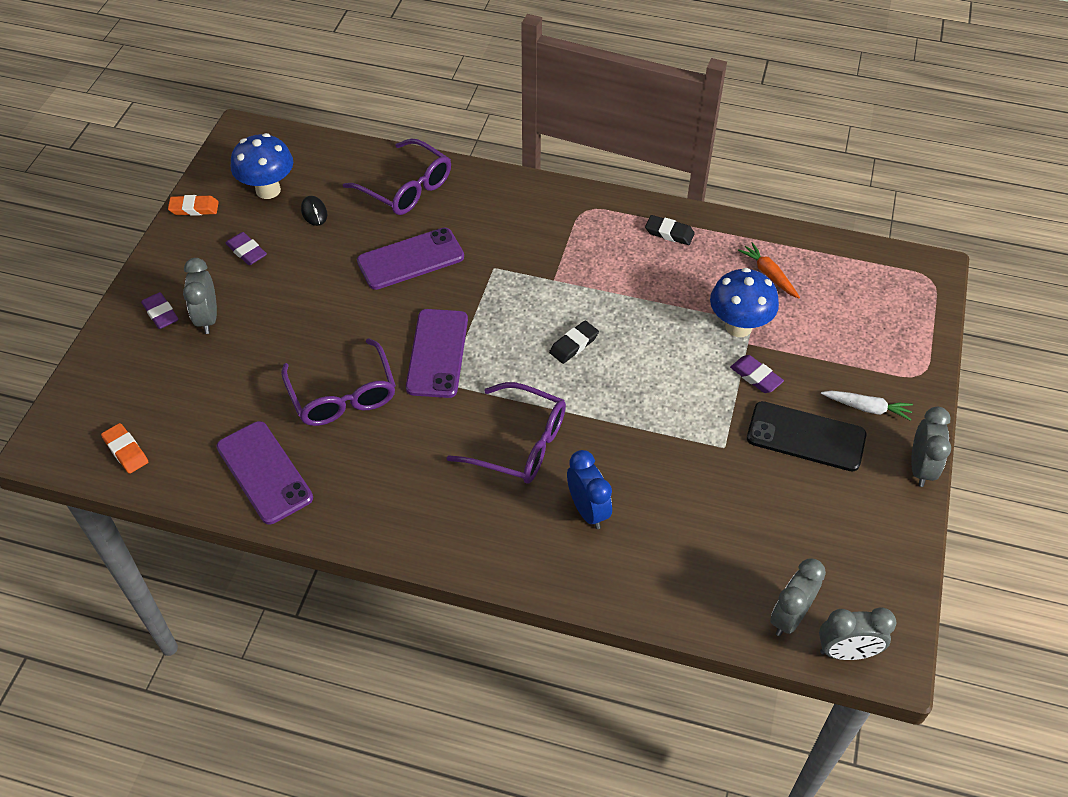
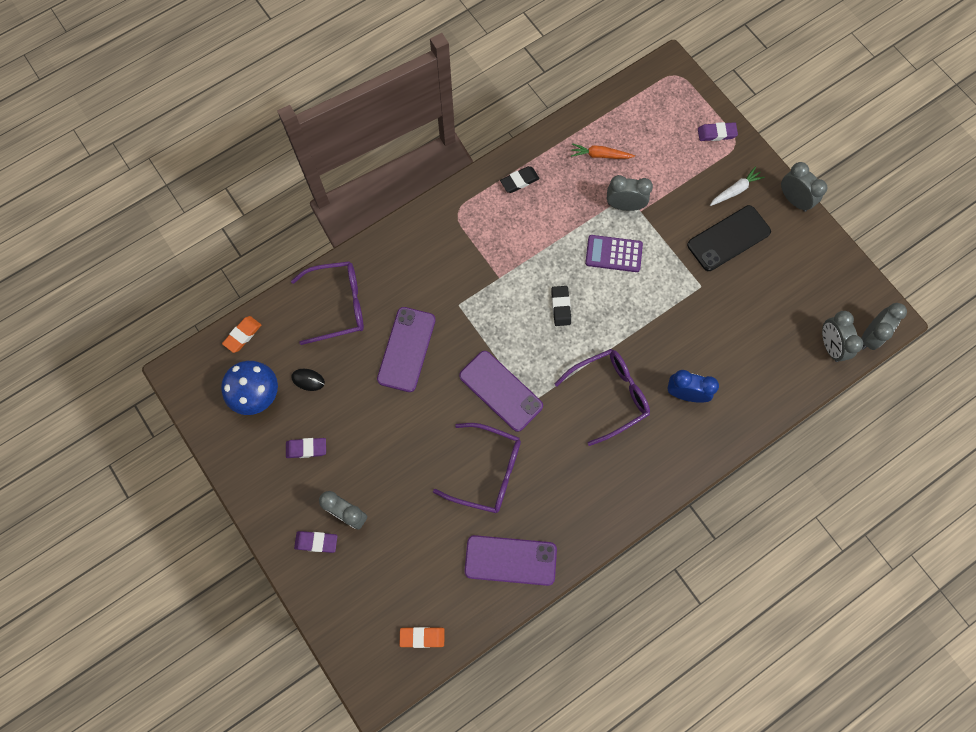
camera: 50 degrees left, 20 degrees up
(194, 208) = (231, 457): orange eraser -> orange eraser (242, 335)
(676, 351) = (613, 254): none -> purple calculator
(738, 326) = (624, 205): blue mushroom -> grey clock
(756, 376) = (667, 228): purple eraser -> purple eraser (716, 133)

